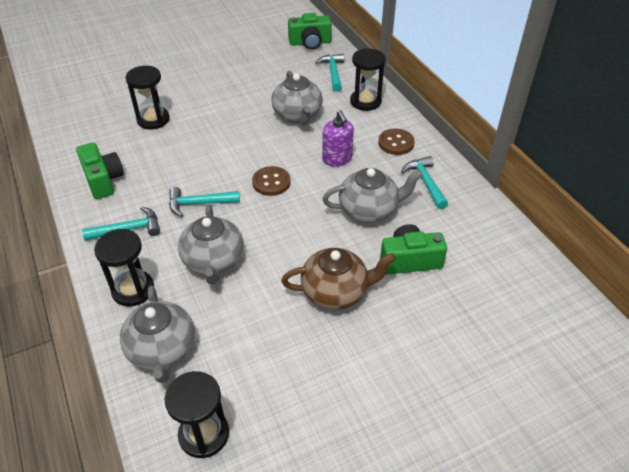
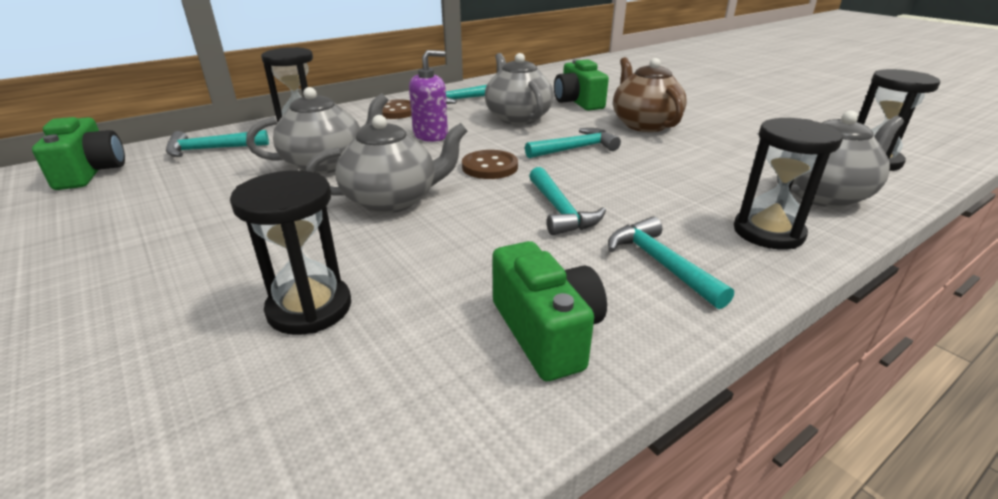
camera: 100 degrees left, 15 degrees down
(103, 180) = (546, 332): green camera -> green camera turned 105 degrees clockwise
(213, 261) = (661, 185): grey teapot -> grey teapot (392, 200)
(290, 231) = (575, 149): none -> turquoise hammer

